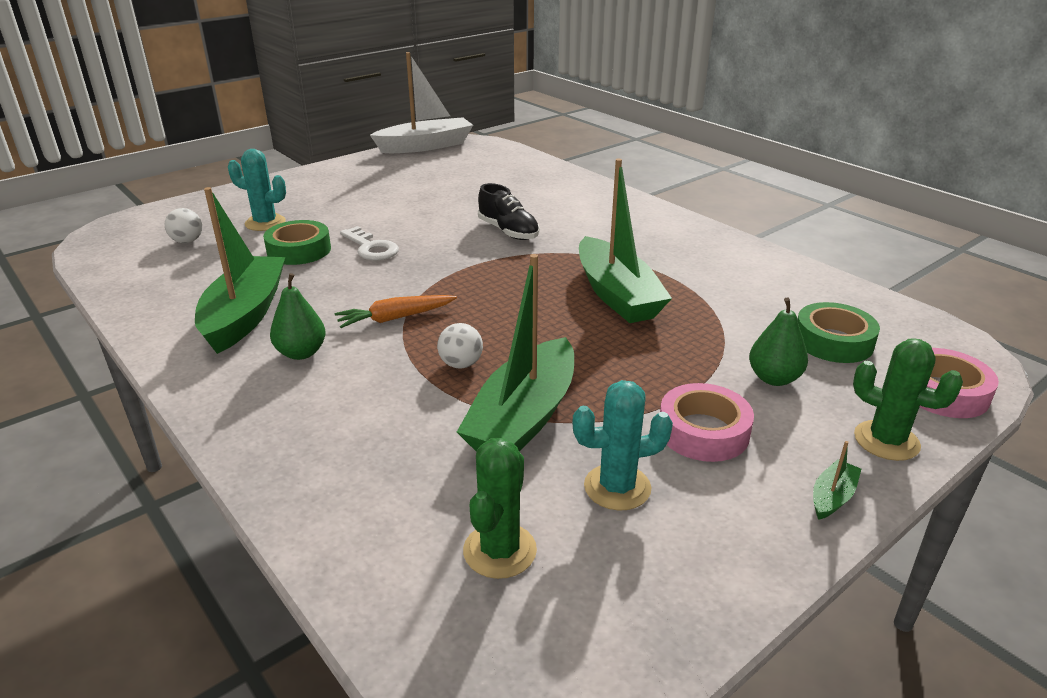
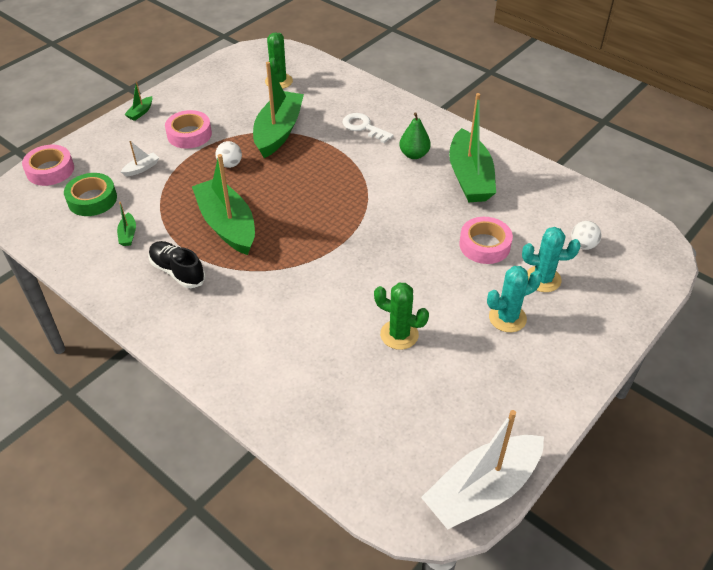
camera: 170 degrees right, 15 degrees up
(299, 250) = (484, 245): green tape -> pink tape
(371, 248) = (429, 255): white key -> white key (363, 127)
(396, 318) = (372, 186): orange carrot -> none
(461, 364) = (319, 157): white ball -> white ball (230, 164)
(508, 231) = (321, 294): black shoe -> black shoe (177, 271)
(617, 487) = (233, 106): turquoise cactus -> turquoise cactus (507, 318)
(754, 297) = (128, 234): none -> green boat
(774, 378) = (141, 168): green pear -> white boat
(886, 441) = (100, 139): green cactus -> green cactus (399, 335)

